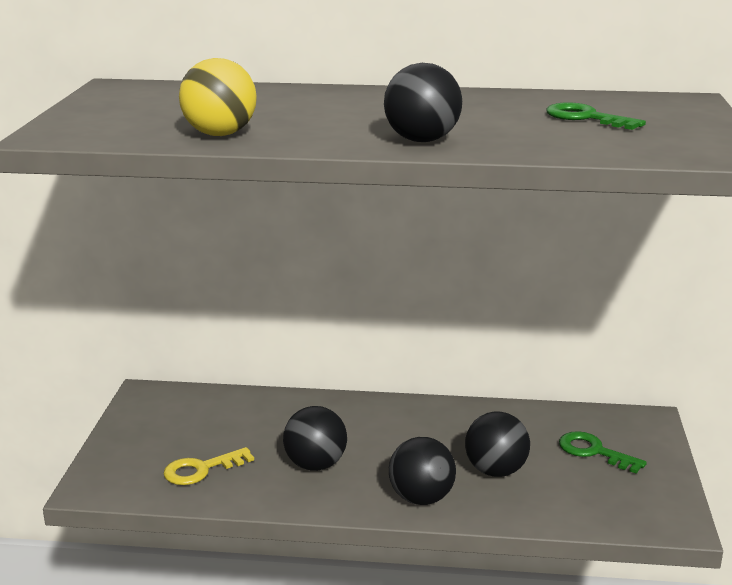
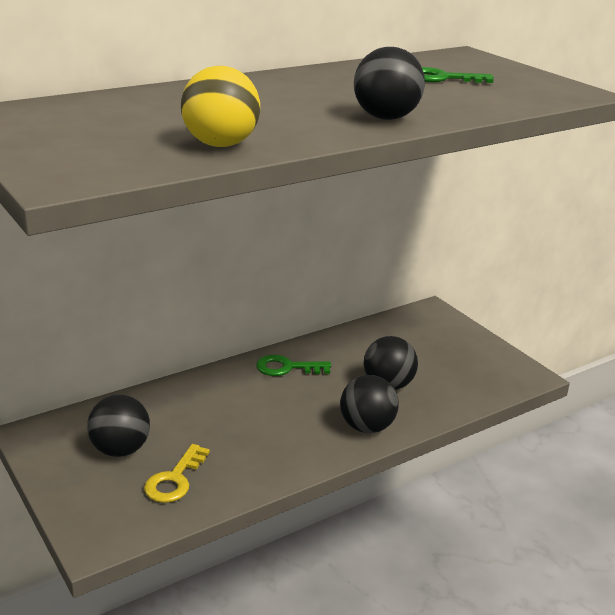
camera: 40 degrees left, 5 degrees up
(315, 465) = (261, 435): black ball -> black ball (120, 450)
(594, 451) = (428, 346): green key -> green key (287, 367)

